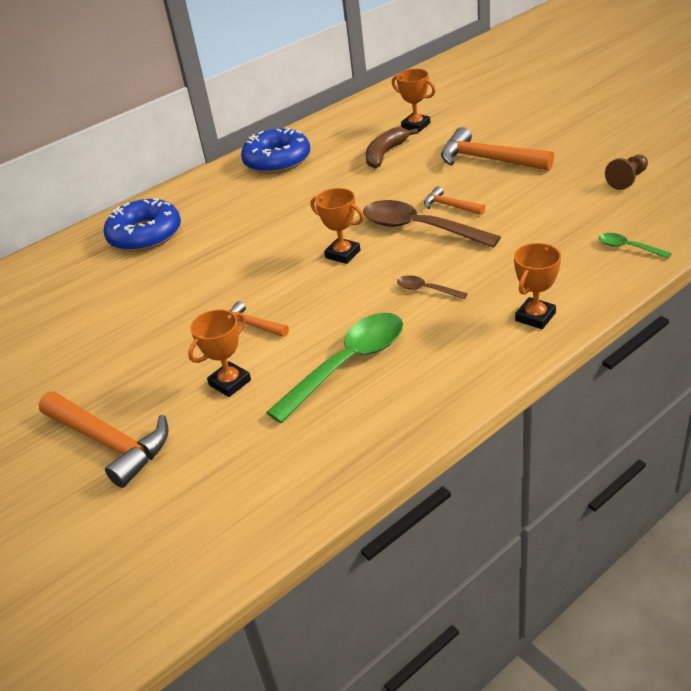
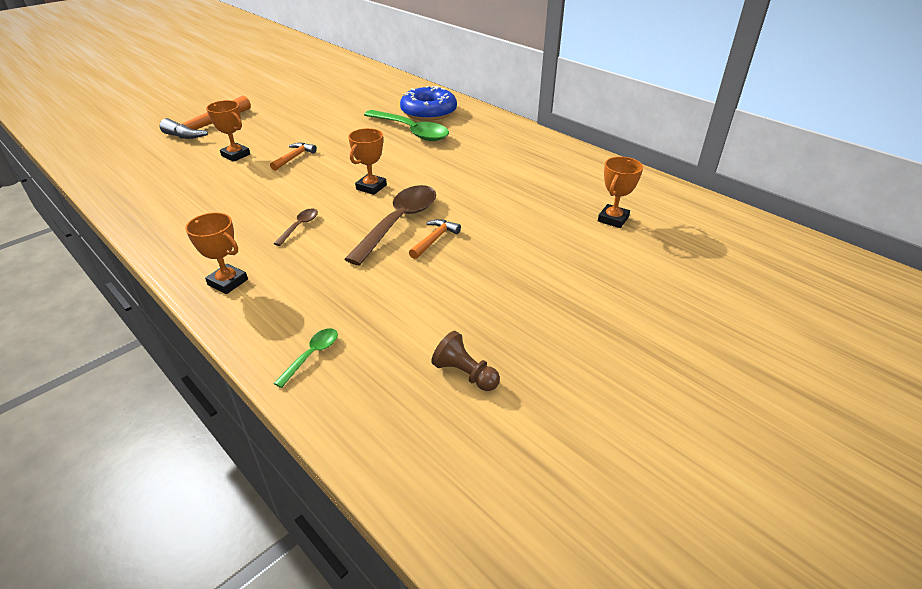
camera: 80 degrees right, 0 degrees up
(277, 160) = (538, 151): blue donut -> none
(348, 364) = (225, 195): green spoon -> green spoon (411, 131)
(385, 154) = (547, 202): brown banana -> none
(487, 159) = (530, 265): orange hammer -> none

